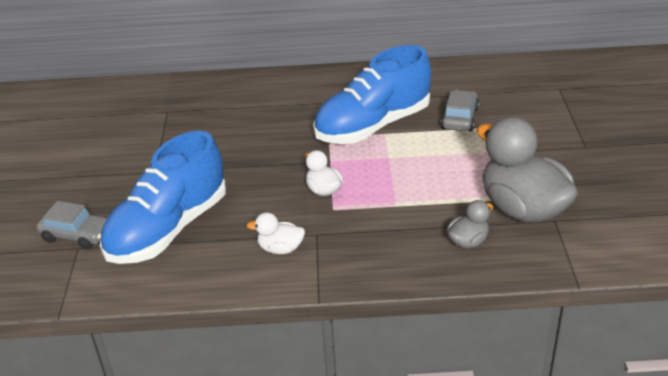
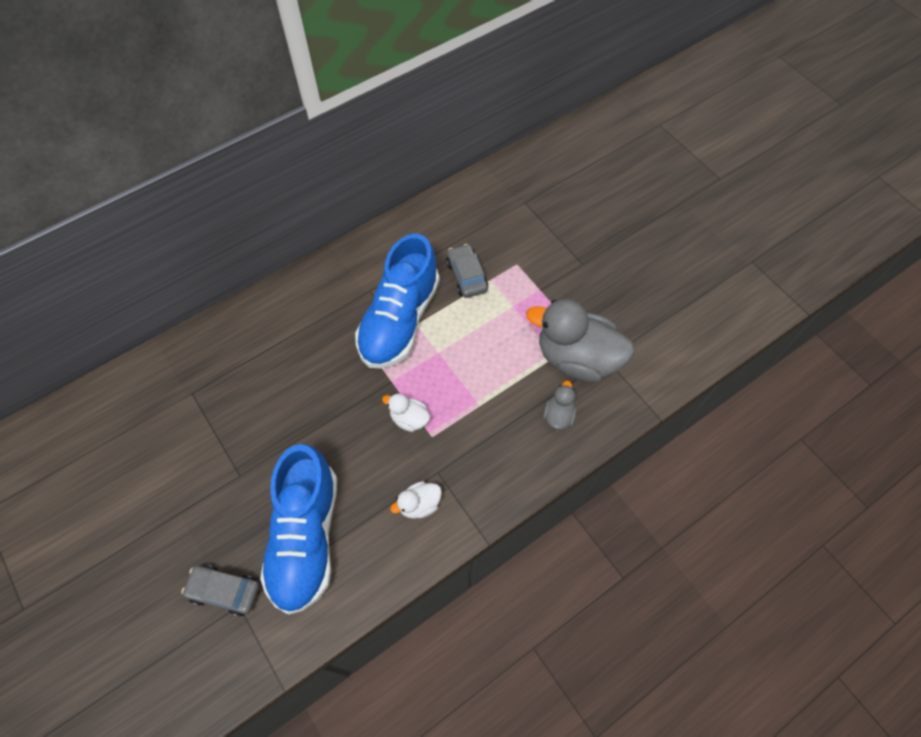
camera: 35 degrees left, 25 degrees up
(76, 235) = (224, 591): grey car -> grey car turned 150 degrees counterclockwise

